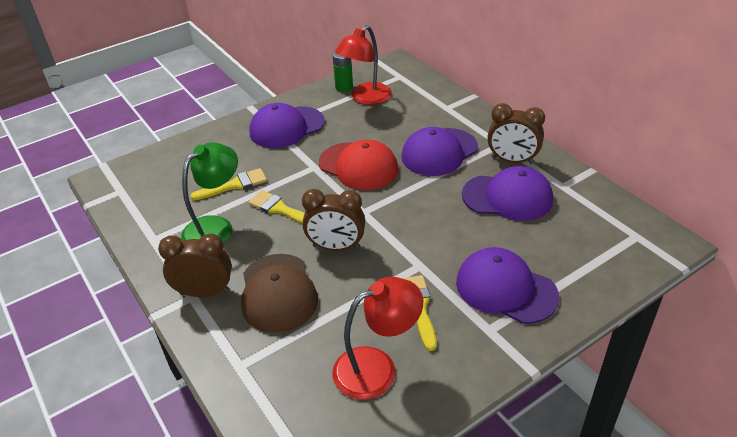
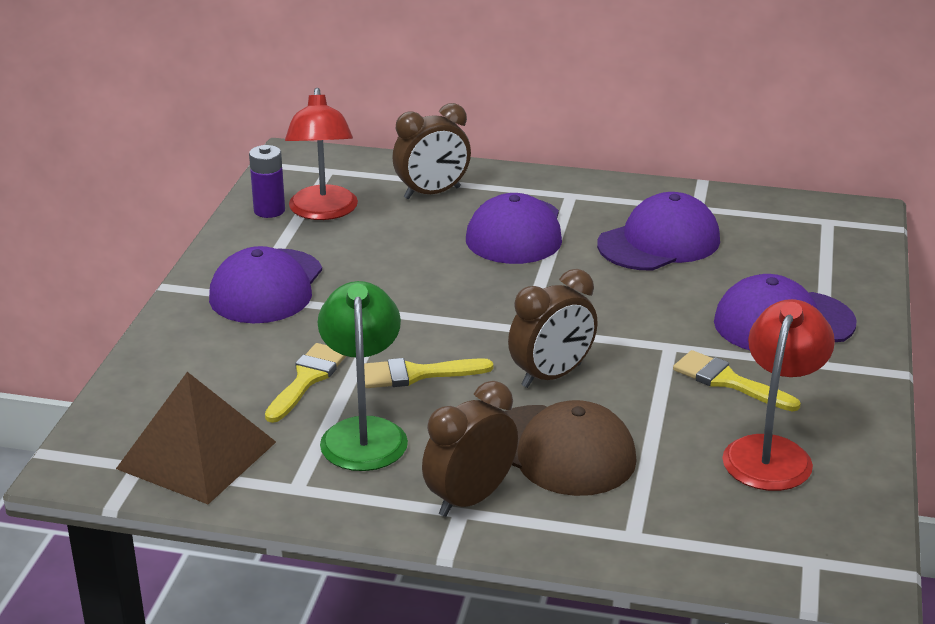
camera: 45 degrees left, 10 degrees down
(145, 198) = (197, 455): none -> brown pyramid
(344, 87) = (269, 210): green battery -> purple battery
(358, 166) = (440, 287): red cap -> none
(512, 160) = (609, 205): brown clock -> brown clock (432, 193)

